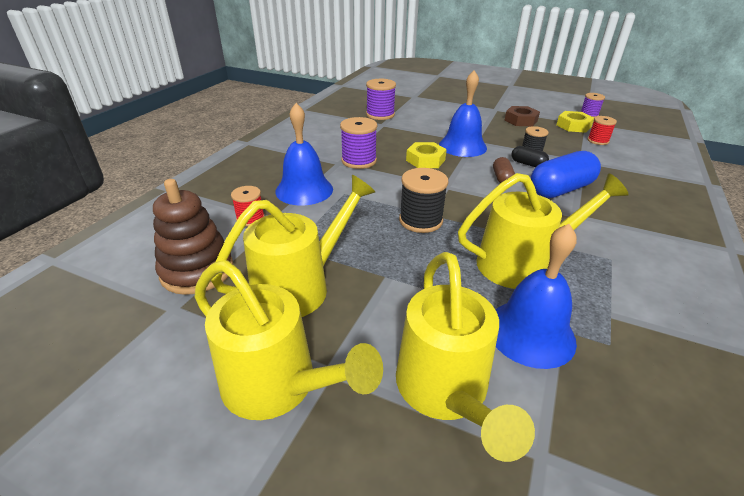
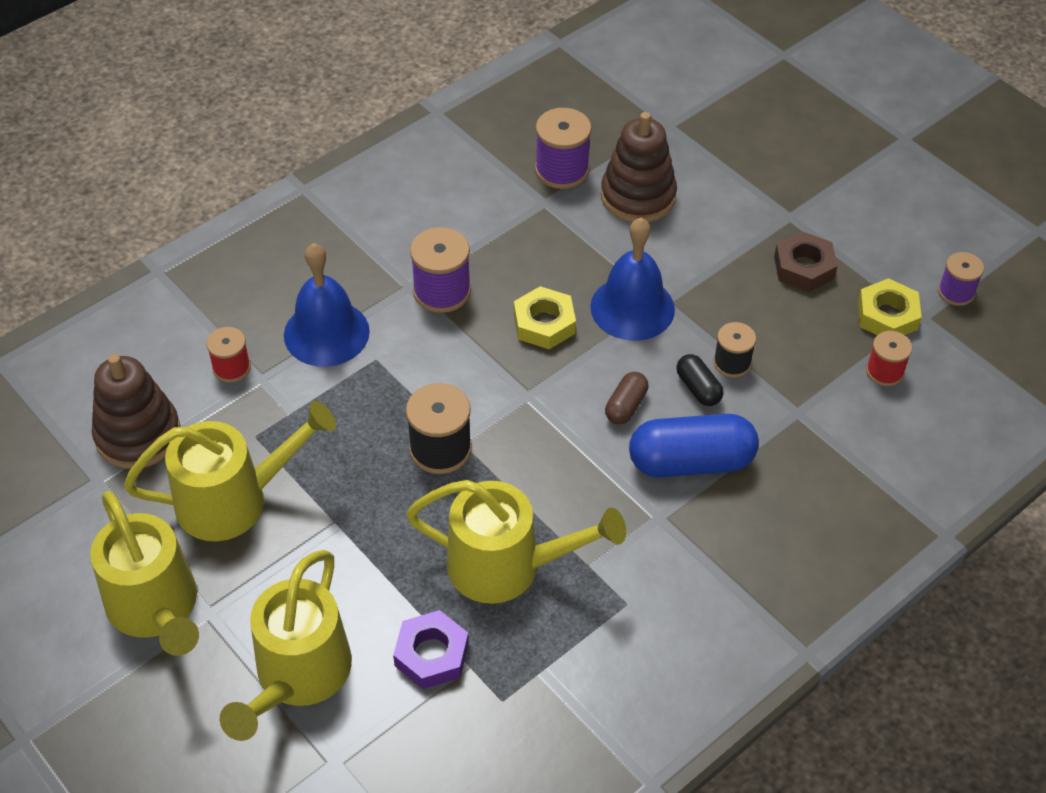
camera: 25 degrees right, 15 degrees up
(424, 115) = (638, 196): none -> brown stacking toy
(530, 333) = (431, 654): blue bell -> purple nut

